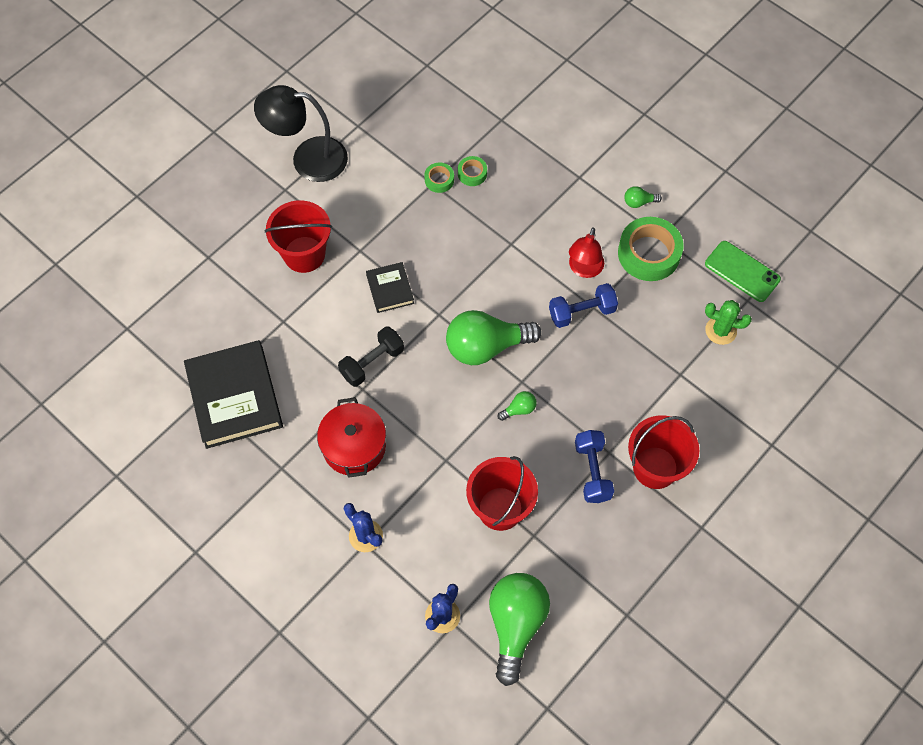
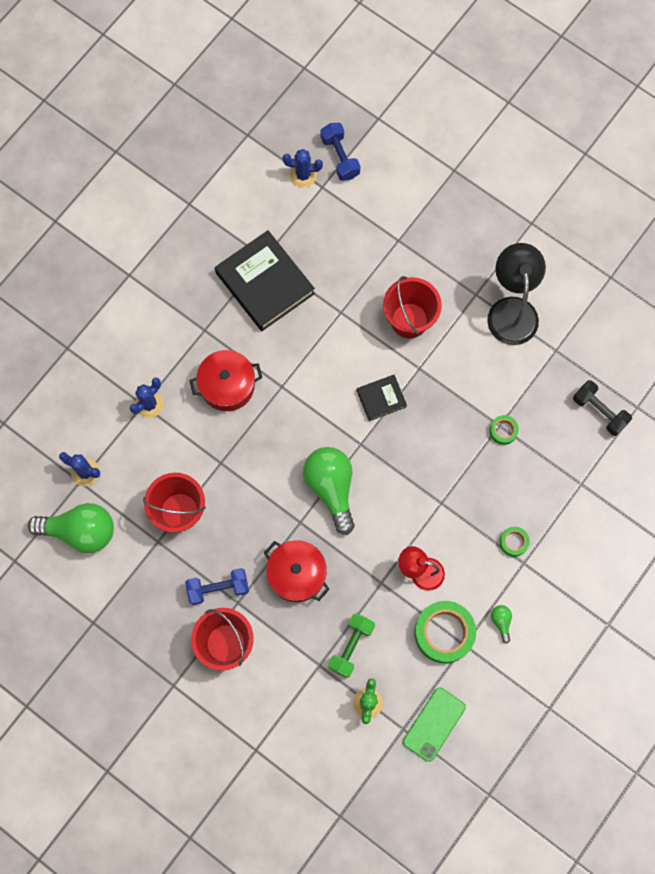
camera: 85 degrees right, 10 degrees up
(107, 346) = (303, 175): none -> blue cactus
(234, 397) = (265, 283): black book -> black book turned 75 degrees clockwise
(372, 362) = (307, 391): black dumbbell -> black dumbbell (599, 411)
(472, 173) = (514, 461): green tape -> green tape (513, 542)
(519, 409) = (272, 521): green light bulb -> none
(580, 388) = (297, 574): none -> red pot
(581, 312) = (374, 572): blue dumbbell -> blue dumbbell (340, 157)
(661, 341) = (351, 646): none -> green dumbbell

